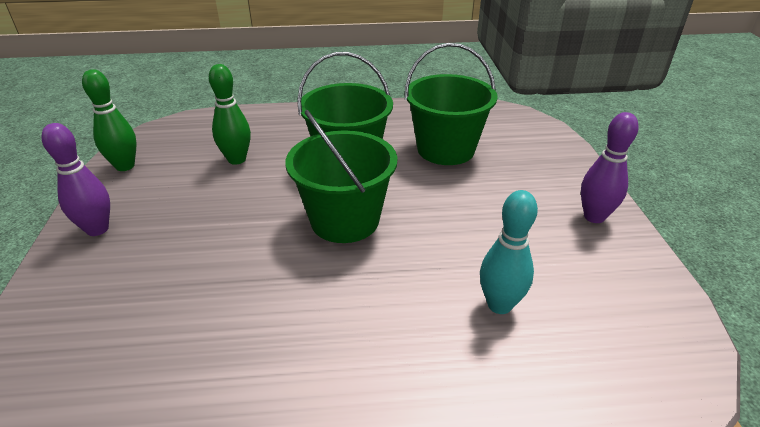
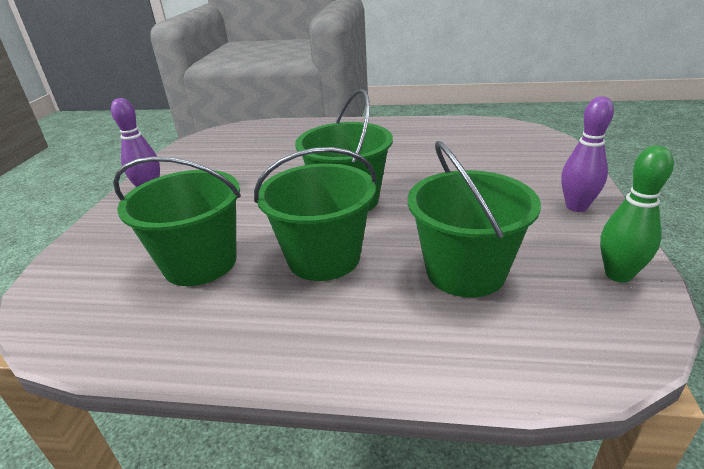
camera: 165 degrees left, 5 degrees down
(237, 159) = (465, 271): green bowling pin -> green bucket
(499, 305) = (271, 155): turquoise bowling pin -> none

